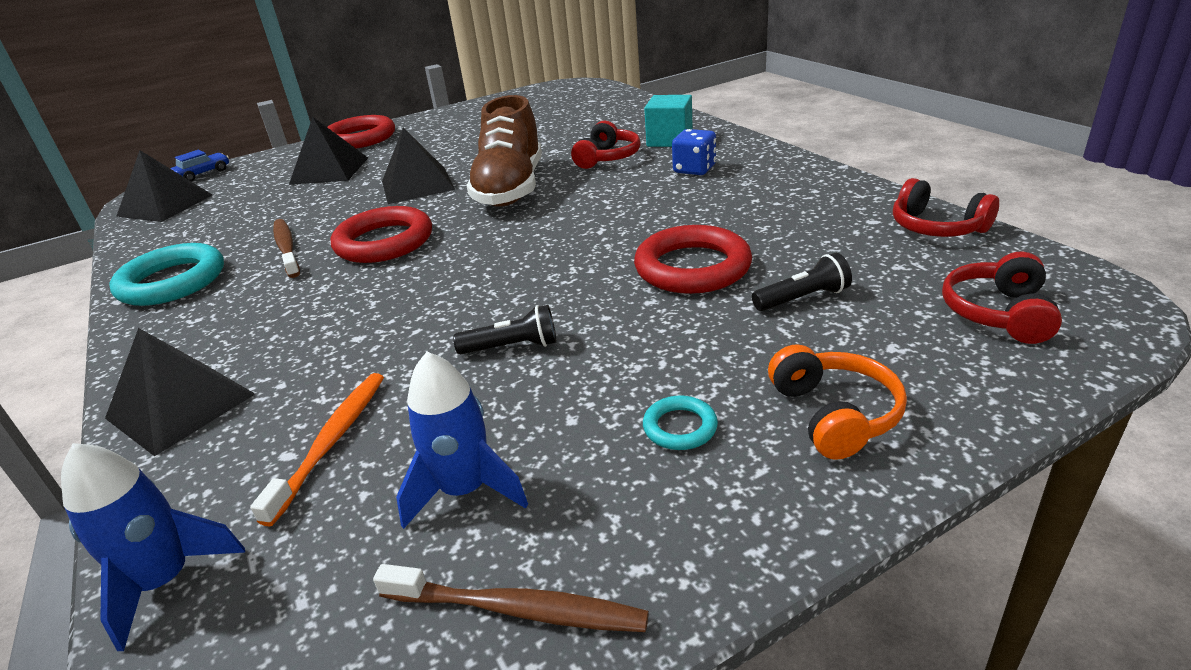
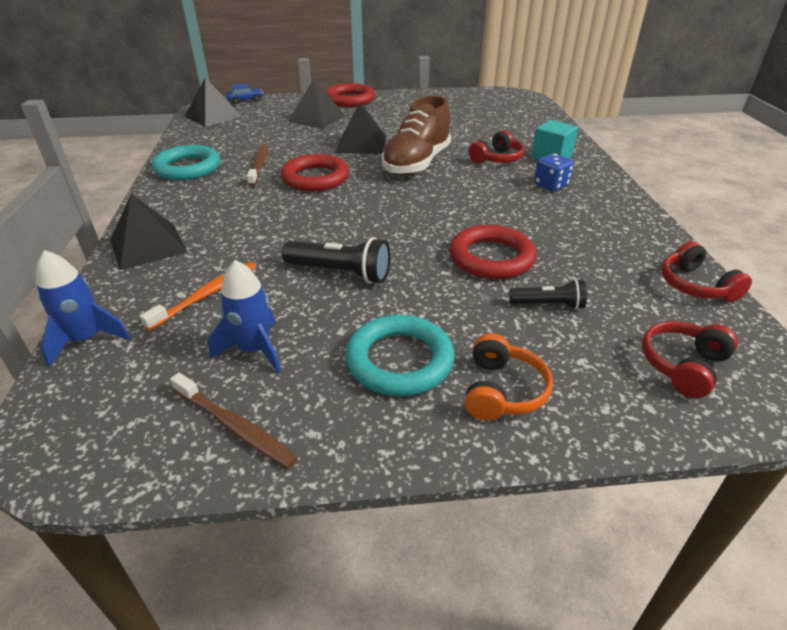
camera: 20 degrees right, 5 degrees up
(512, 347) = (340, 273): black flashlight -> black flashlight, size x1.59
(680, 427) = (399, 360): turquoise ring -> turquoise ring, size x2.12

